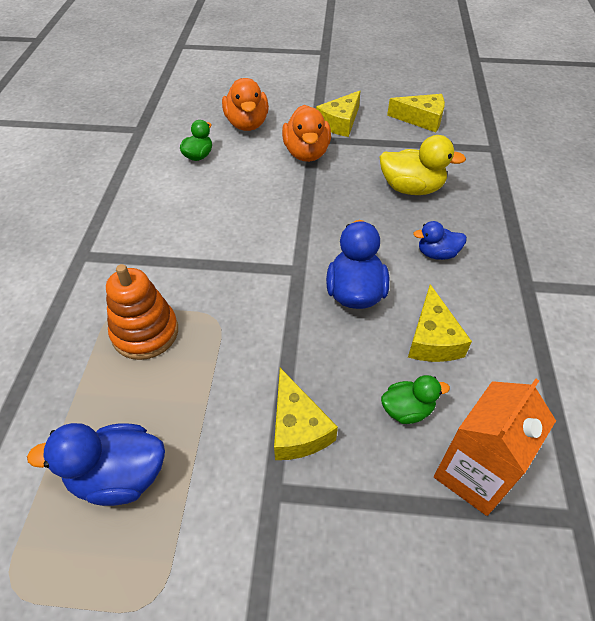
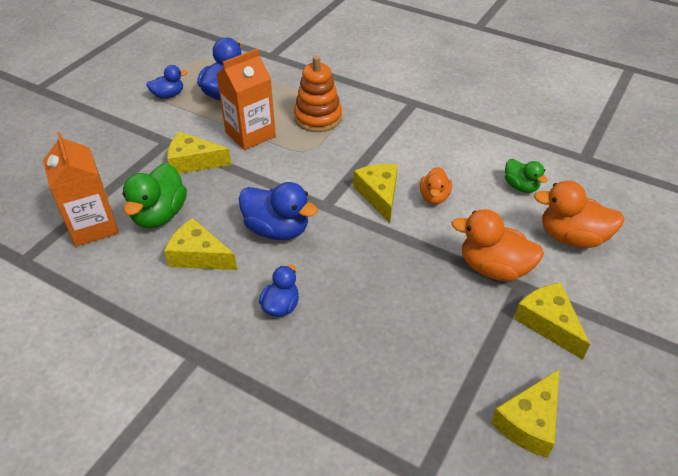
camera: 115 degrees right, 5 degrees down
(151, 570) = (168, 95): none -> blue duck
(210, 391) = (250, 134): none -> orange carton
(242, 201) = (434, 197): none -> orange duck
(260, 236) = (379, 195): none -> yellow cheese
(407, 410) = (159, 215): green duck -> green duck, size x1.67
(411, 188) = (387, 334): yellow duck -> none

